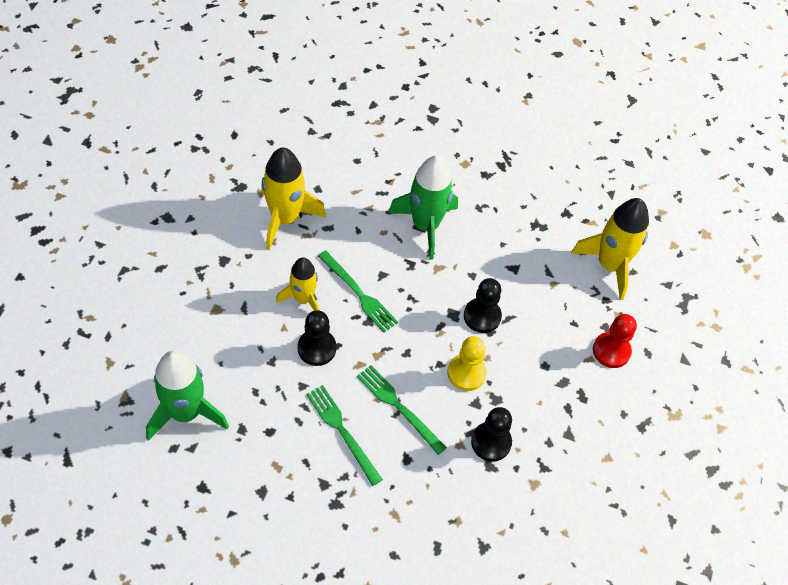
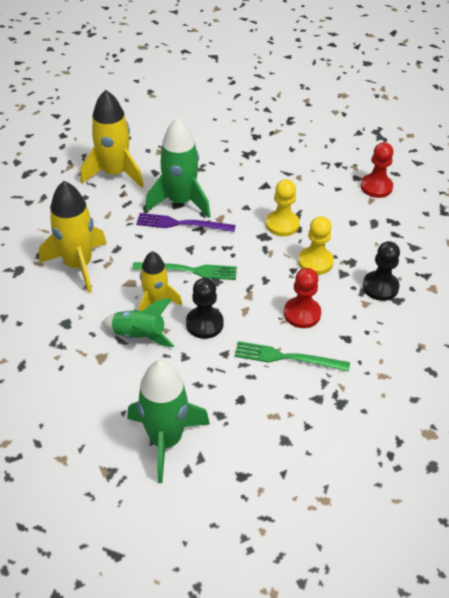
camera: 40 degrees left, 10 degrees down
(261, 316) = (139, 335): none -> green rocket
(398, 407) = (302, 313): green fork -> red pawn
(402, 247) = (182, 224): none -> purple fork
(482, 316) = (282, 224): black pawn -> yellow pawn
(610, 265) = (316, 145): yellow rocket -> yellow rocket (115, 173)

